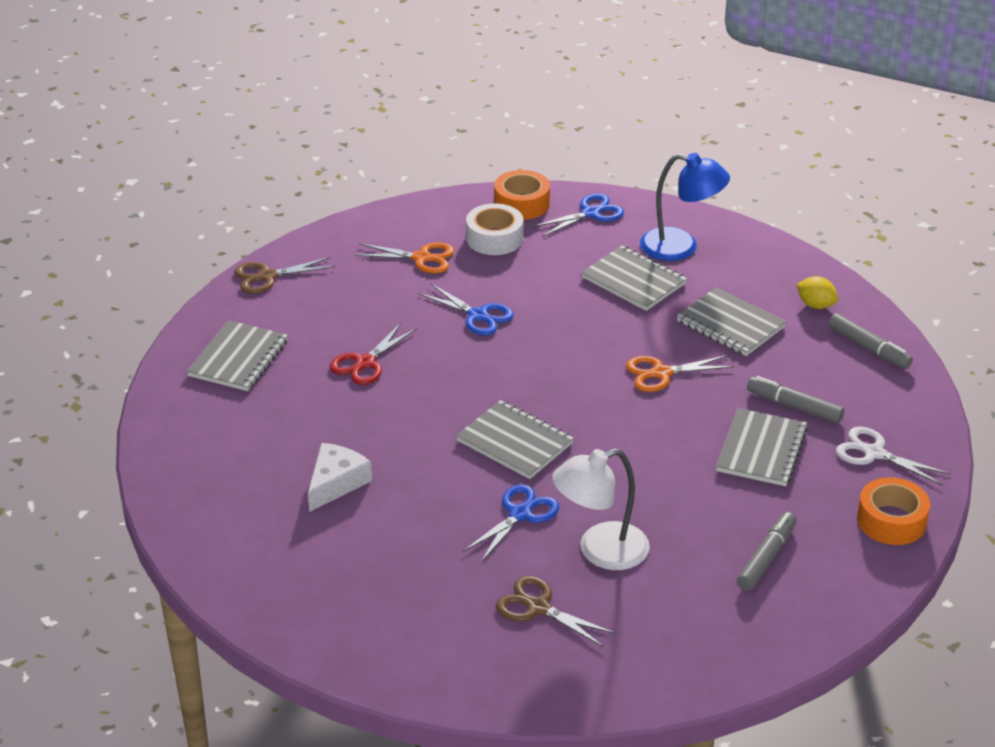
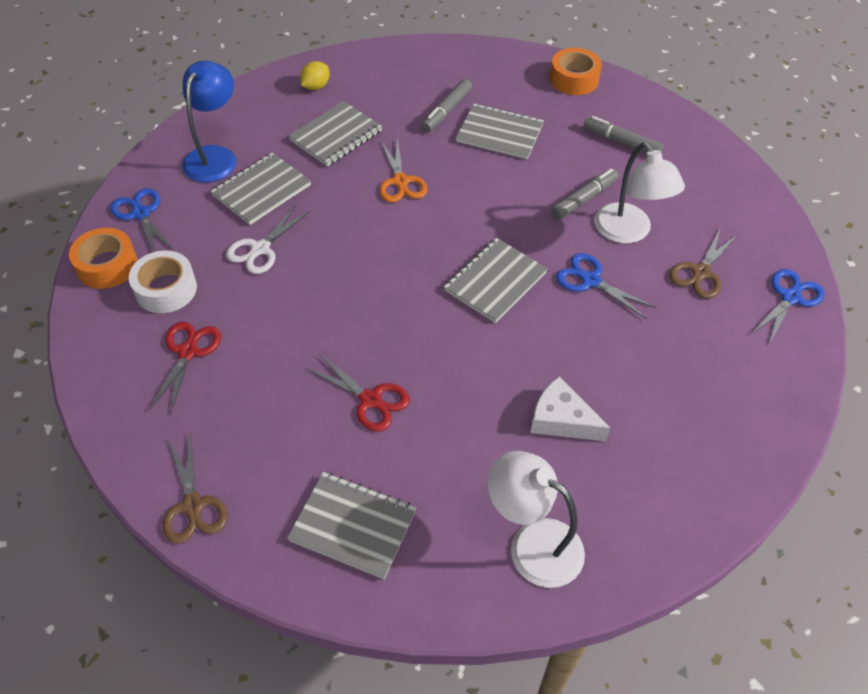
camera: 90 degrees left, 15 degrees up
(207, 459) = (532, 544): none -> white lamp
(421, 258) = (188, 352): orange scissors -> red scissors
(478, 315) = (299, 305): blue scissors -> blue scissors (790, 298)
(868, 348) = (376, 66): grey marker -> grey marker (584, 199)
(874, 453) = (501, 78): white scissors -> white scissors (260, 249)

